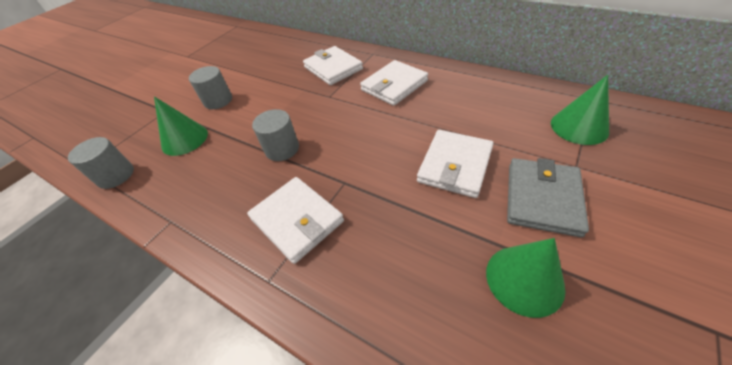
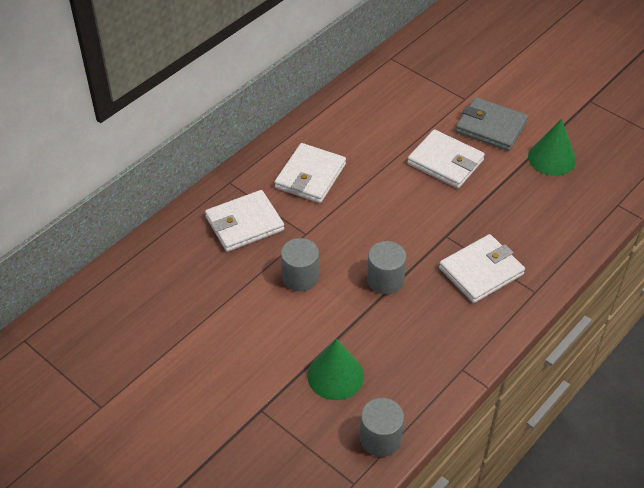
camera: 85 degrees left, 0 degrees up
(218, 101) = (264, 347): grey cylinder -> grey cylinder (300, 277)
(394, 85) = (310, 176): white wallet -> white wallet turned 60 degrees clockwise
(579, 127) = (423, 79): green cone -> none

